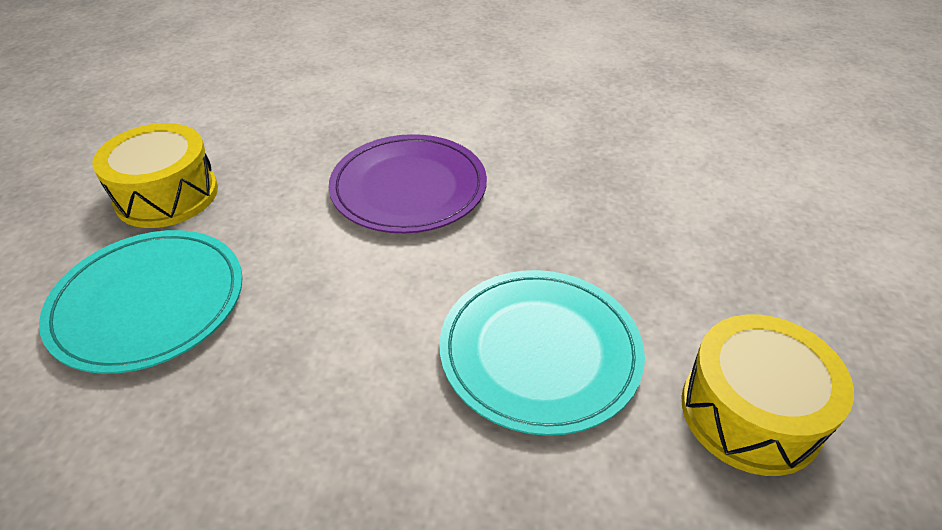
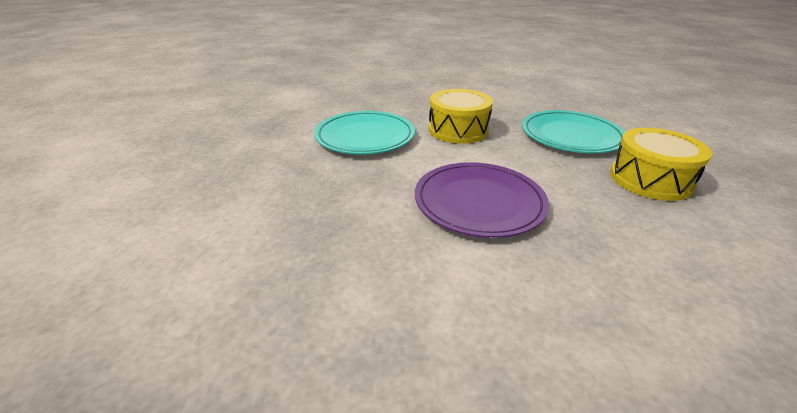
camera: 170 degrees right, 10 degrees down
(750, 412) = (271, 128): yellow drum -> yellow drum (458, 130)

